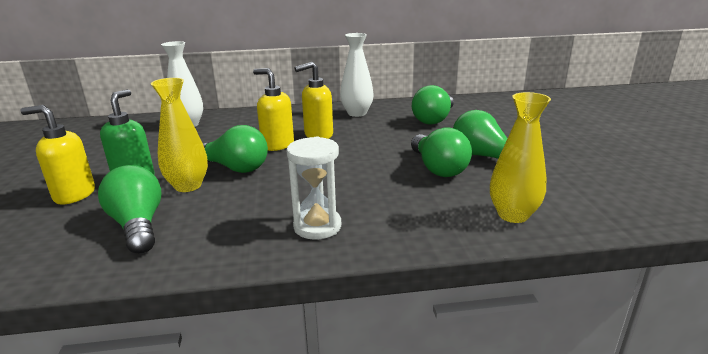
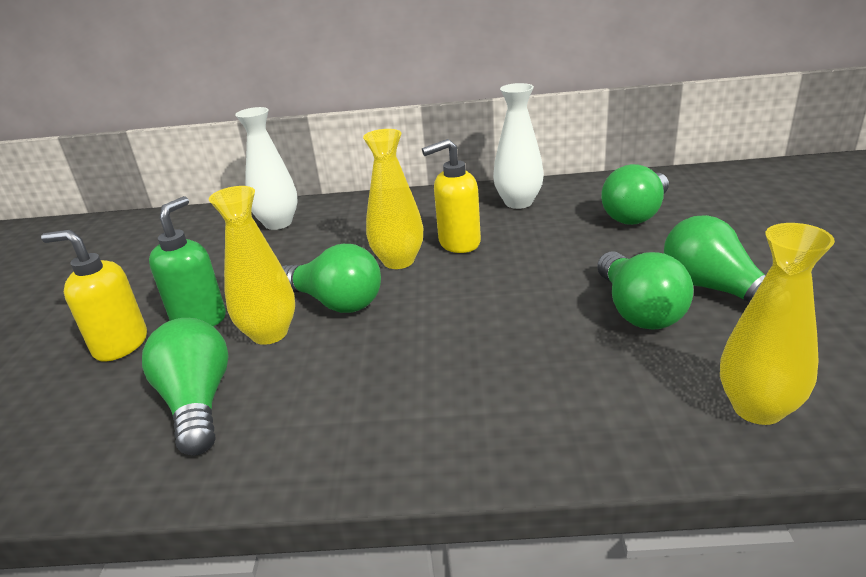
camera: 10 degrees right, 5 degrees up
(277, 145) = (398, 261): yellow soap dispenser -> yellow vase
(317, 226) = (447, 416): white hourglass -> none

